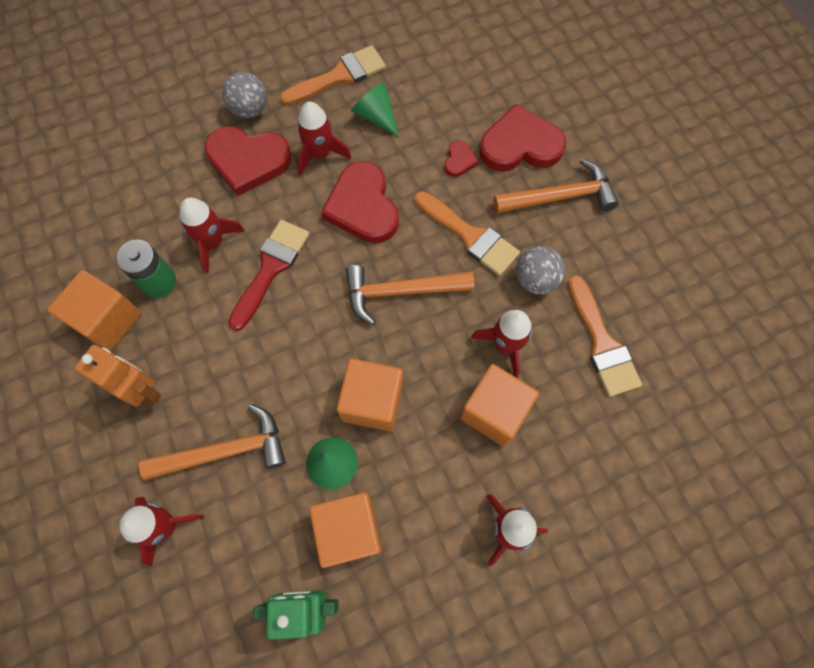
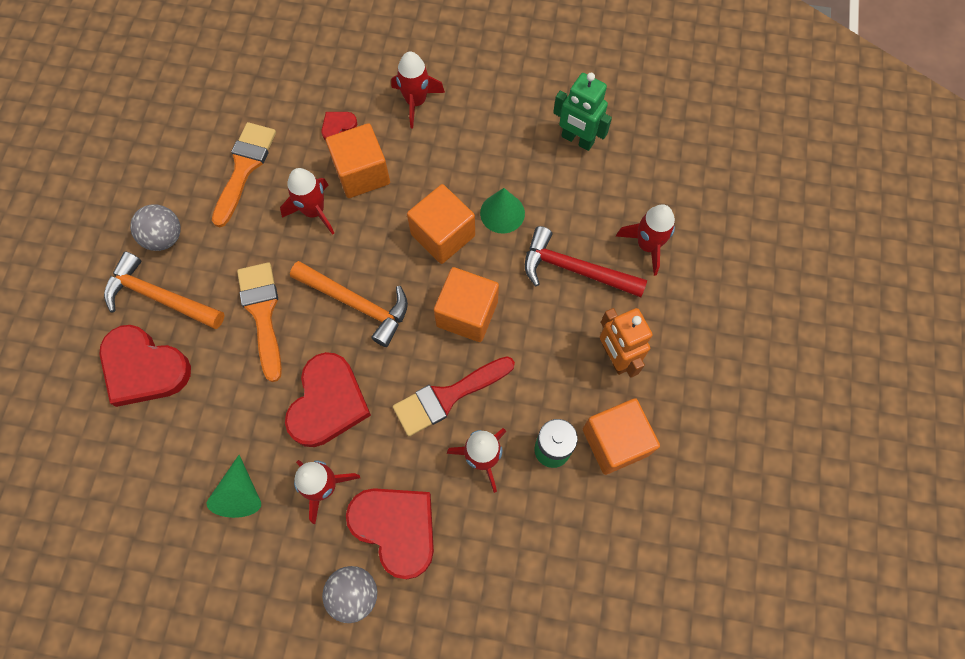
camera: 145 degrees left, 0 degrees up
(225, 451) = (575, 269): orange hammer -> red hammer
(339, 76) = (236, 572): orange brush -> none
(349, 530) = (520, 164): orange cube -> orange cube (467, 314)
(459, 160) = (208, 390): red heart -> red heart (338, 127)
(535, 280) = (246, 243): grey ball -> grey ball (164, 237)

